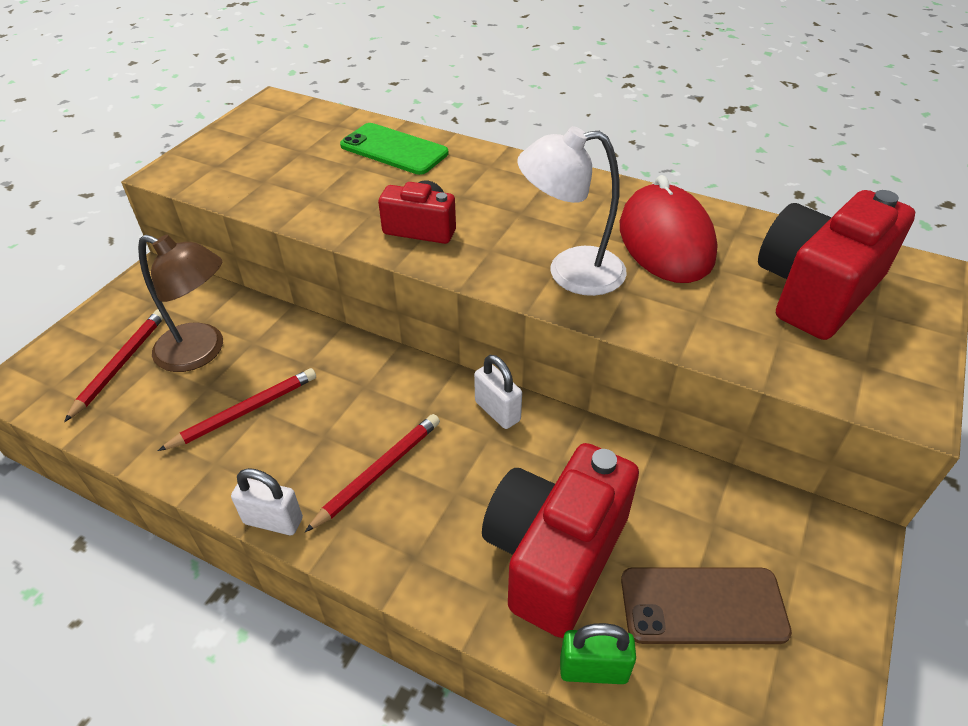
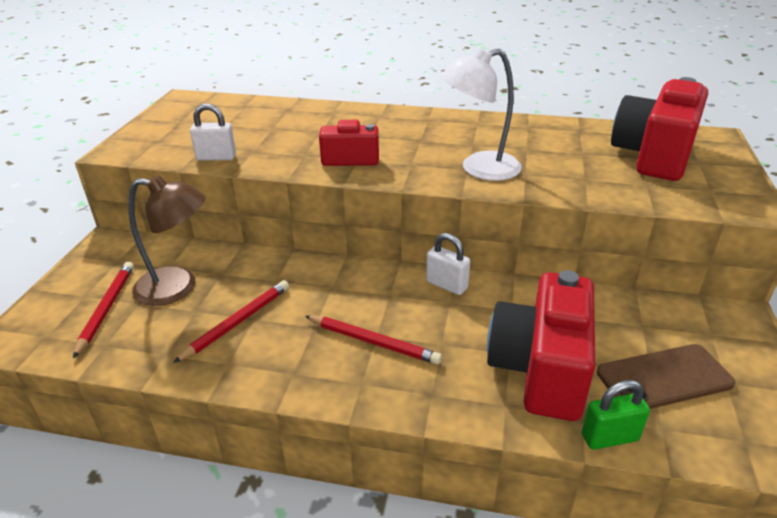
camera: 15 degrees left, 10 degrees down
(273, 521) = (300, 394): white padlock -> white padlock (216, 157)
(379, 472) = (373, 342): red pencil -> red pencil turned 90 degrees clockwise
(394, 149) = (300, 115): green phone -> none
(665, 241) = (535, 142): red mouse -> none

